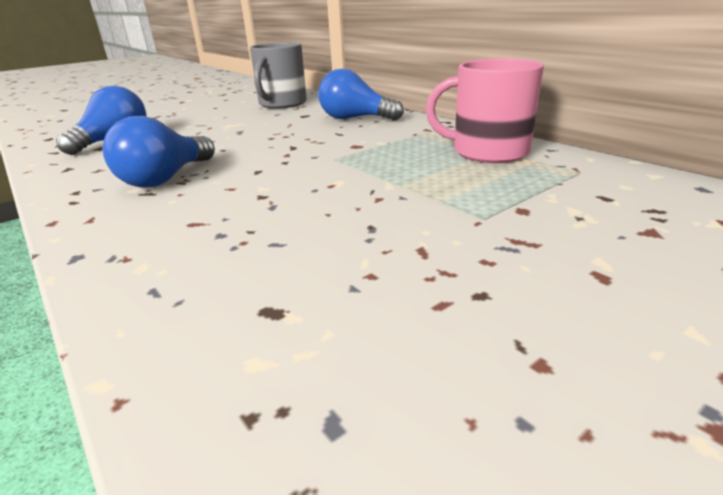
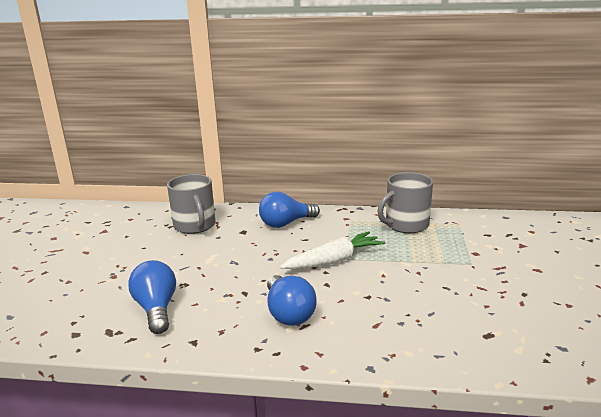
camera: 45 degrees left, 5 degrees down
(317, 156) = (334, 261): none -> white carrot
(488, 152) = (406, 225): pink mug -> grey mug

